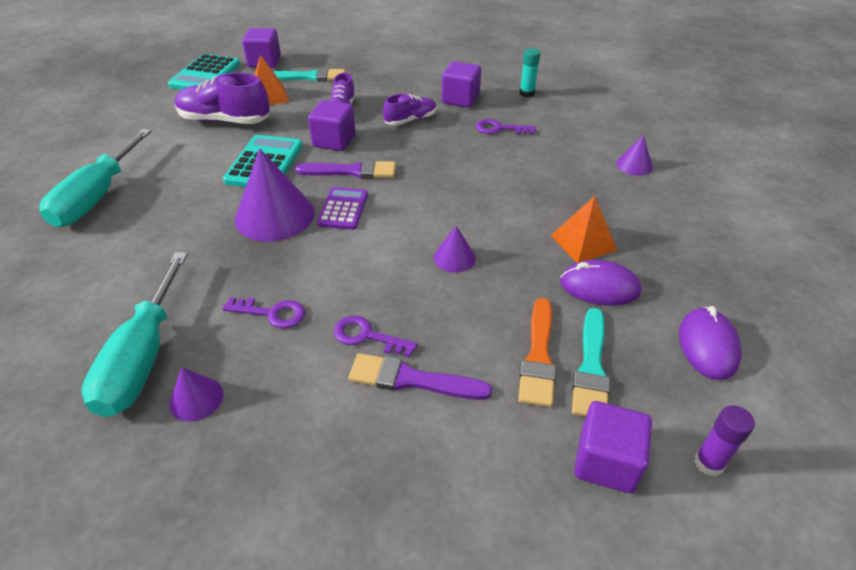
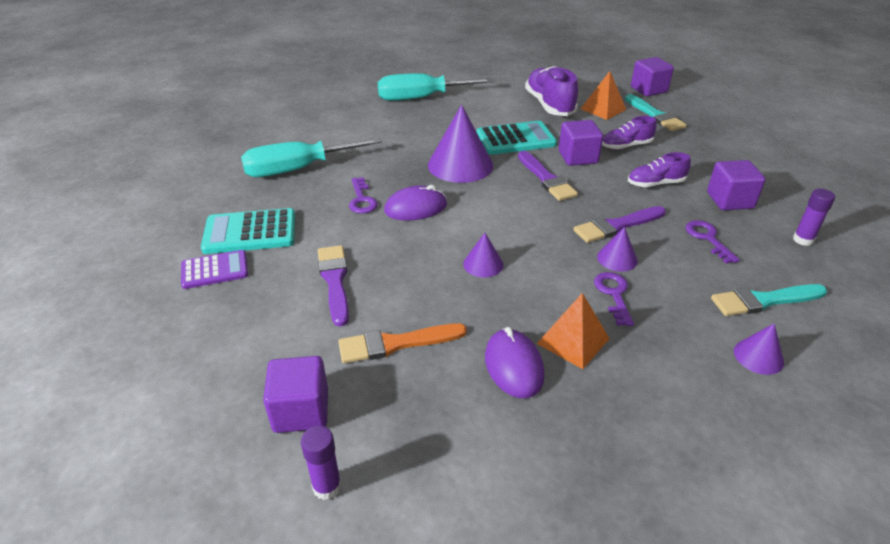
camera: 65 degrees right, 5 degrees down
(196, 398) = (276, 199): purple cone -> purple cone (617, 258)
(205, 75) = (597, 76): turquoise calculator -> turquoise calculator (250, 232)
(343, 209) = (495, 190): purple calculator -> purple calculator (215, 270)
(367, 336) = (365, 247): purple key -> purple key (613, 294)
(411, 120) = (655, 184): purple shoe -> purple shoe turned 135 degrees clockwise
(453, 162) = (616, 226): none -> purple brush
(527, 93) = (803, 240): turquoise glue stick -> purple glue stick
(591, 368) = (401, 381): turquoise brush -> turquoise brush (764, 301)
(708, 346) = (483, 469): purple mouse -> purple mouse (416, 208)

